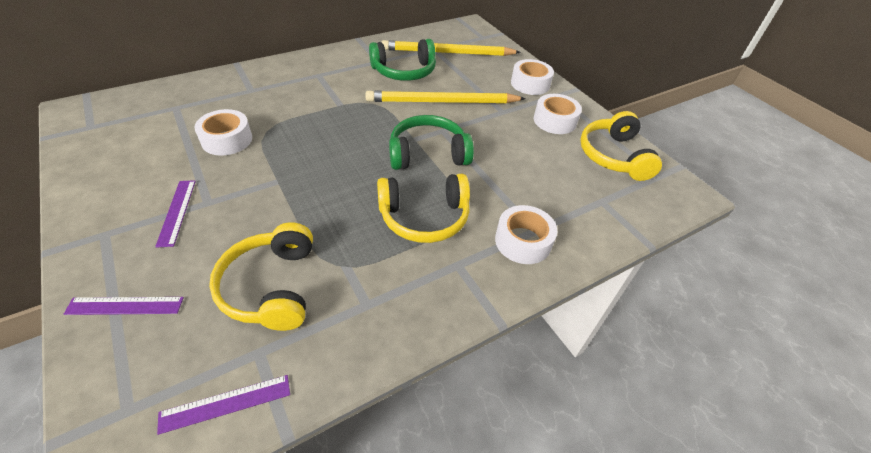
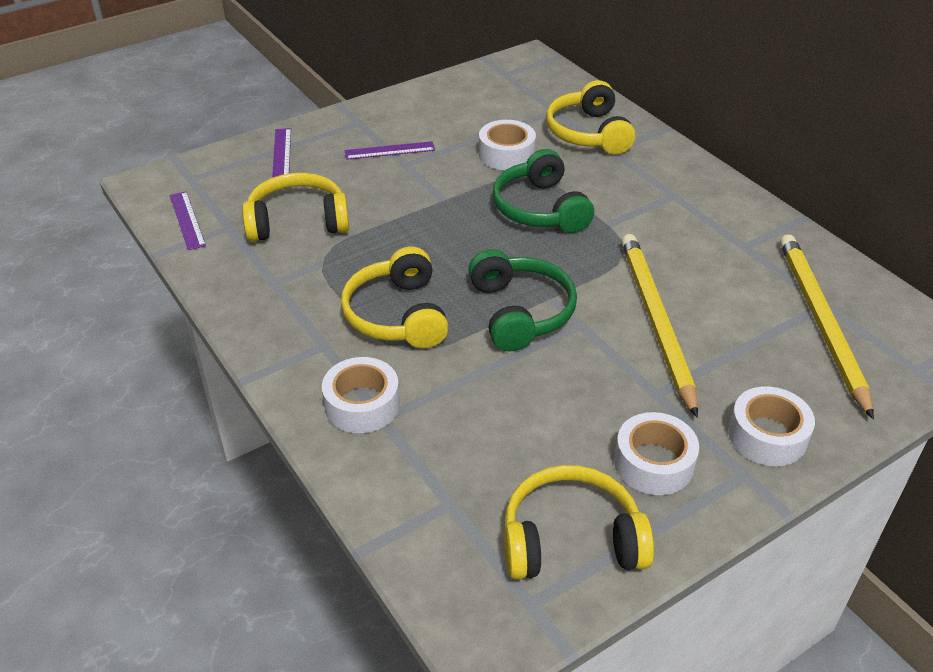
camera: 90 degrees right, 5 degrees down
(221, 96) = (588, 133): none -> yellow headphones
(404, 71) = (727, 275): green headphones -> green headphones (540, 209)

